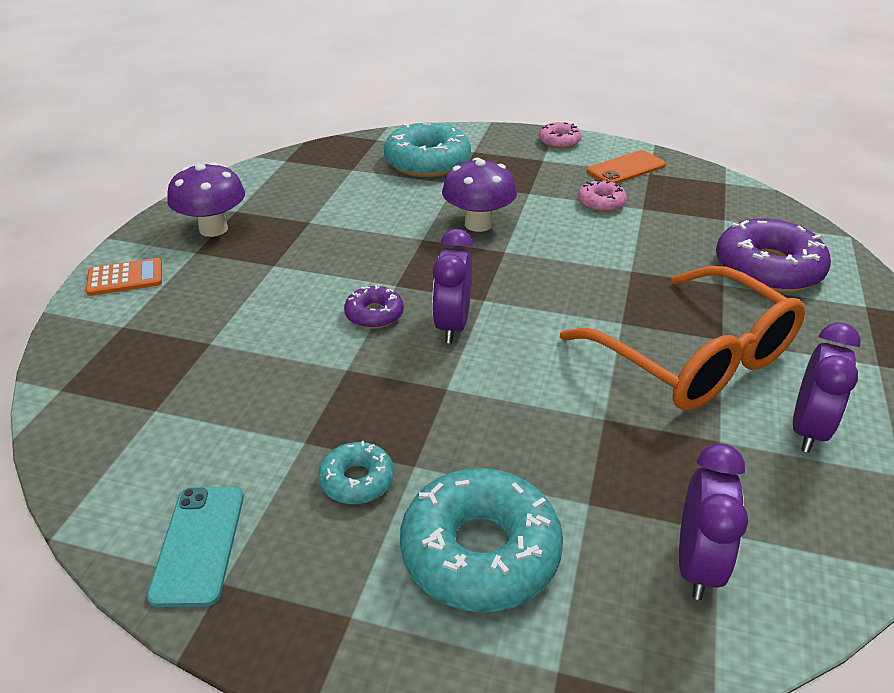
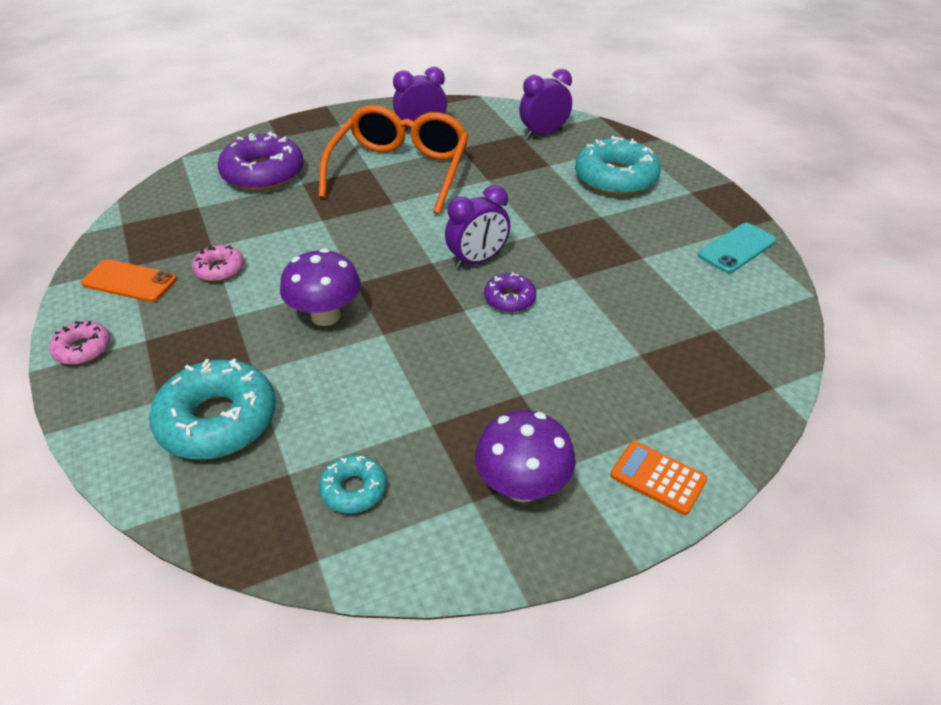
camera: 130 degrees left, 5 degrees up
(357, 480) = (635, 227): turquoise donut -> turquoise donut (354, 490)

